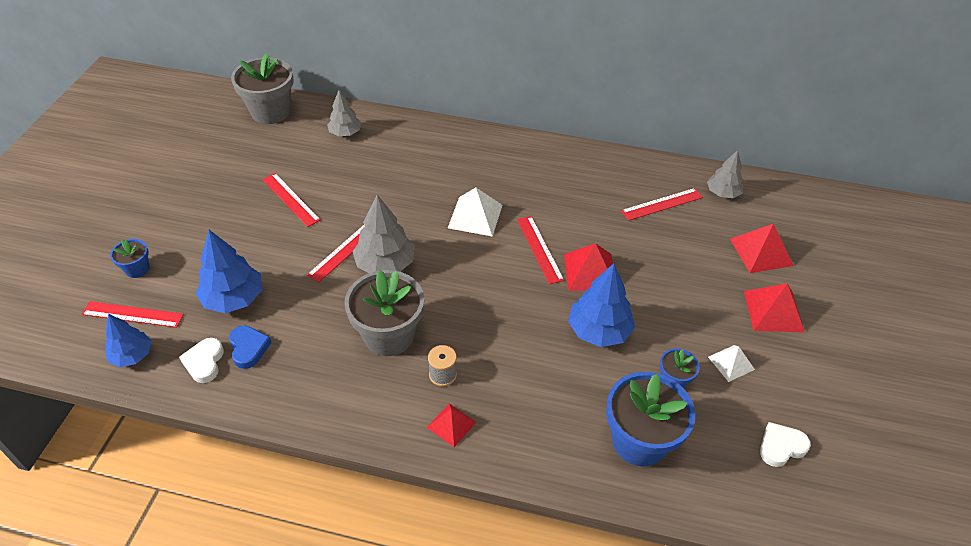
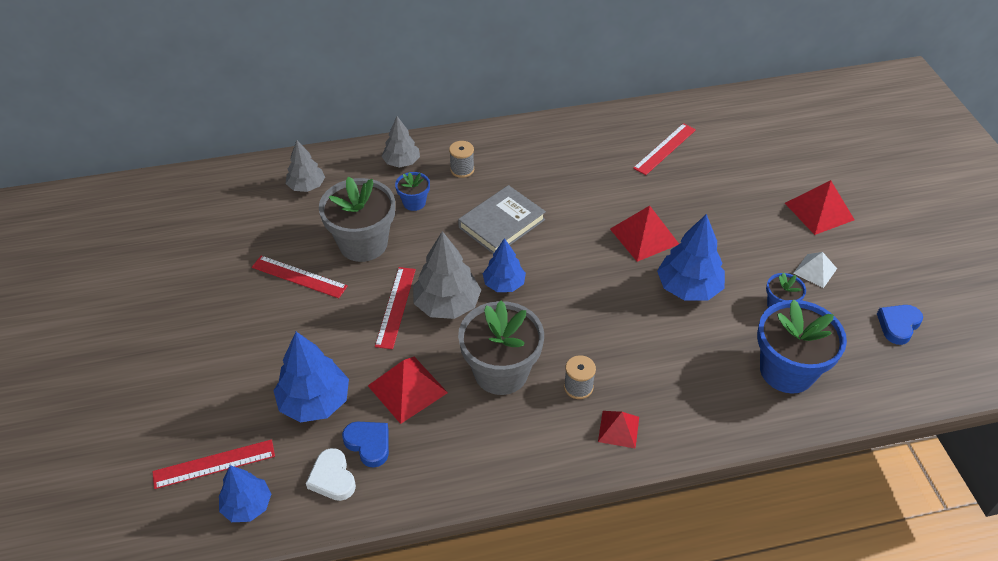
camera: 25 degrees left, 0 degrees up
(137, 269) = (181, 415): blue flower pot -> blue flower pot (414, 202)
(270, 112) = (205, 192): grey flower pot -> grey flower pot (363, 243)
(442, 265) = (504, 284): none -> blue tree
(474, 161) = (462, 169): none -> grey spool
(475, 216) = (502, 223): white pyramid -> grey book
(540, 249) = (584, 232): red ruler -> none
(722, 193) = (710, 119): grey tree -> grey tree (402, 162)
(761, 252) = (776, 162): red pyramid -> red pyramid (407, 389)
(781, 447) = (898, 325): white heart -> blue heart

